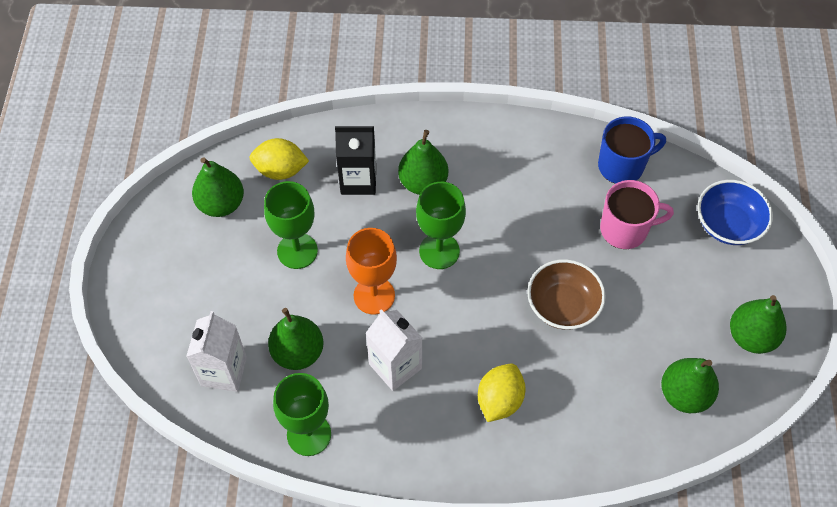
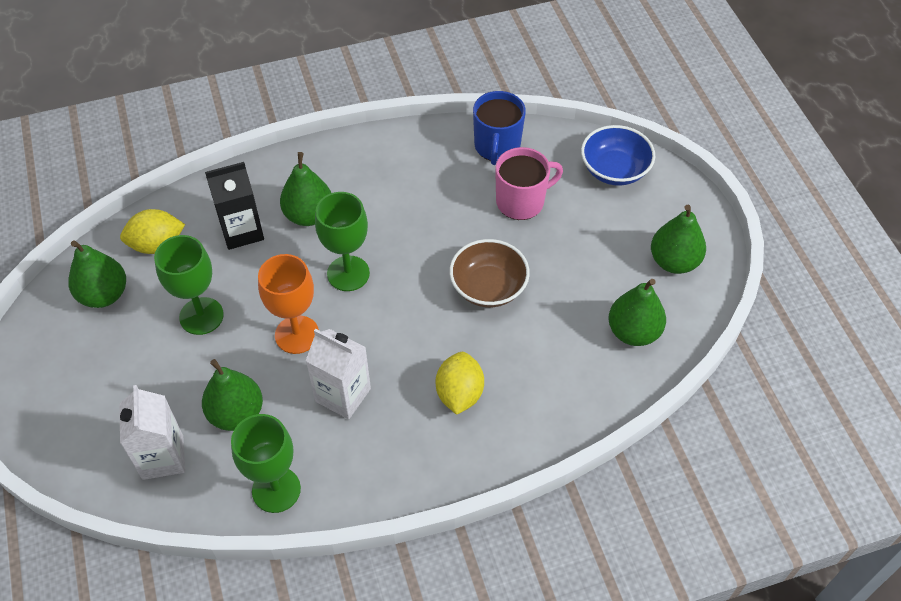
camera: 20 degrees left, 5 degrees down
(622, 166) = (497, 146): blue mug -> blue mug turned 135 degrees clockwise

